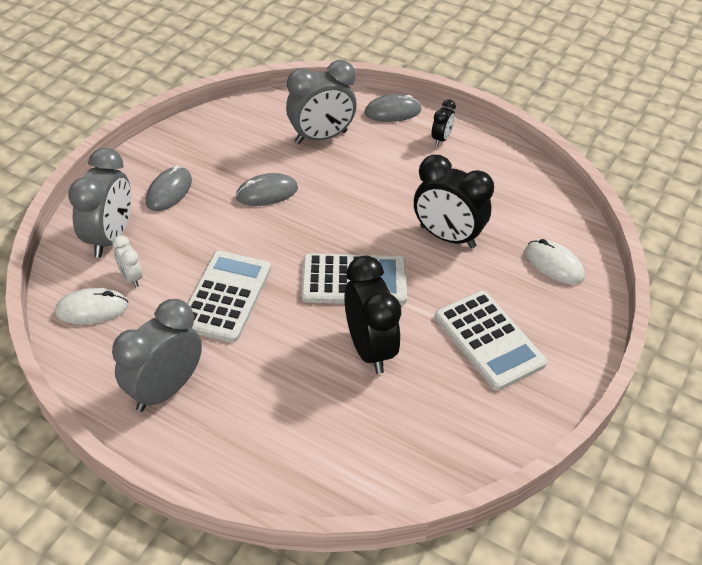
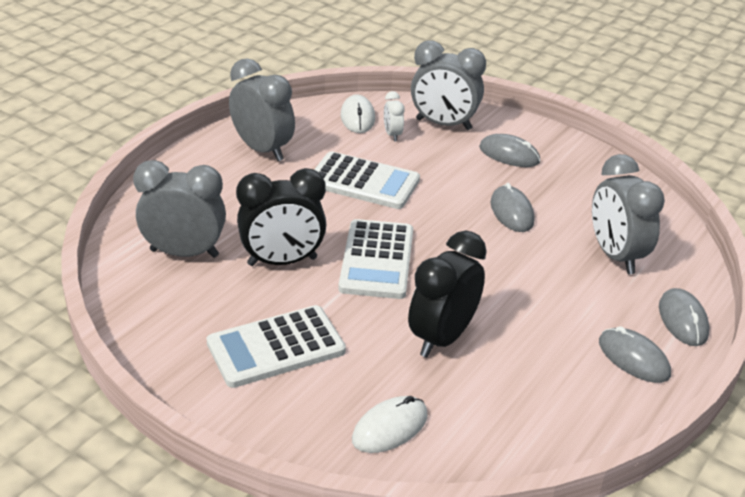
camera: 95 degrees right, 10 degrees down
(131, 278) = (392, 135): white clock -> white clock turned 75 degrees counterclockwise
(371, 431) = (184, 253): none -> grey clock
(441, 139) = (633, 358): black clock -> grey mouse

